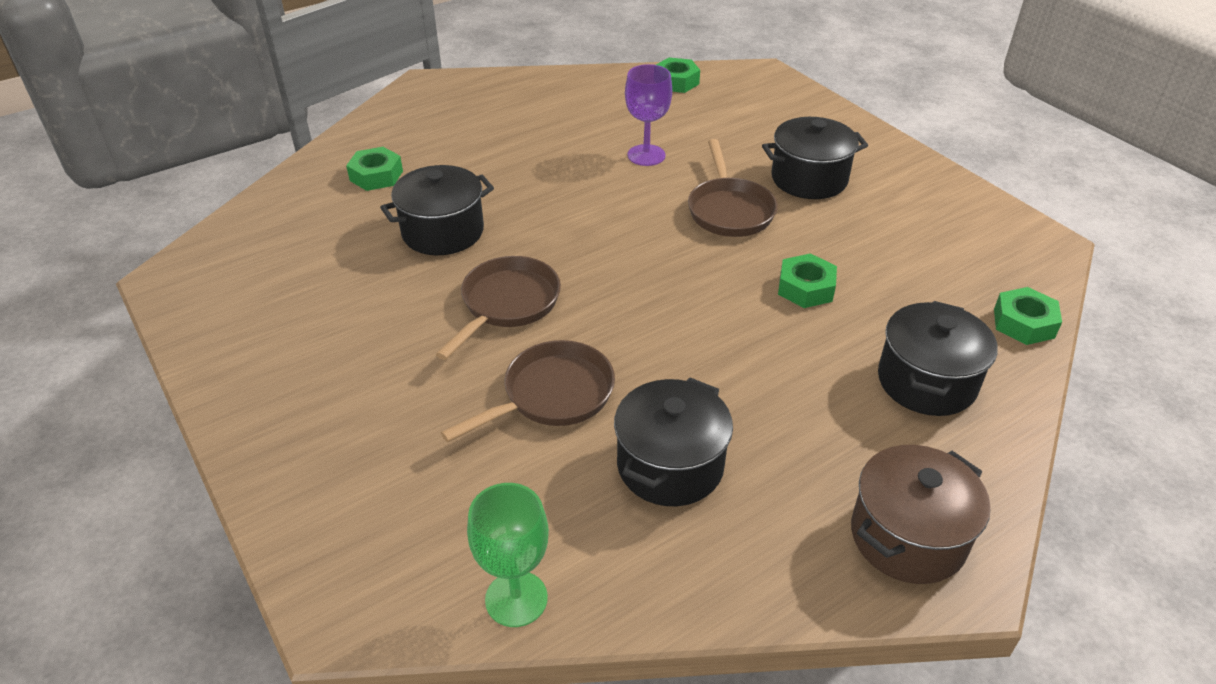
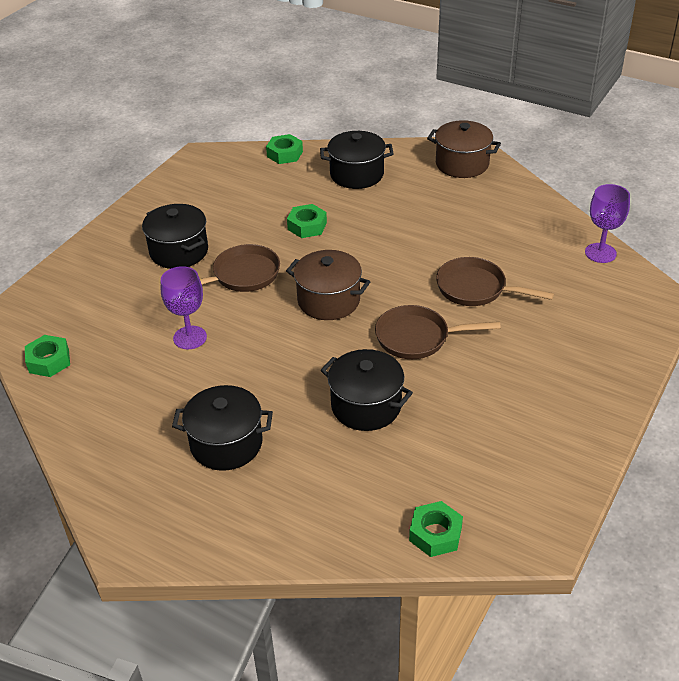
camera: 115 degrees left, 0 degrees up
(376, 176) = (319, 489): green nut -> green nut (435, 534)
(516, 599) = (600, 253): green goblet -> purple goblet
(632, 259) = (328, 300): none -> brown pot
(670, 465) = (485, 234): black pot -> black pot (226, 444)

